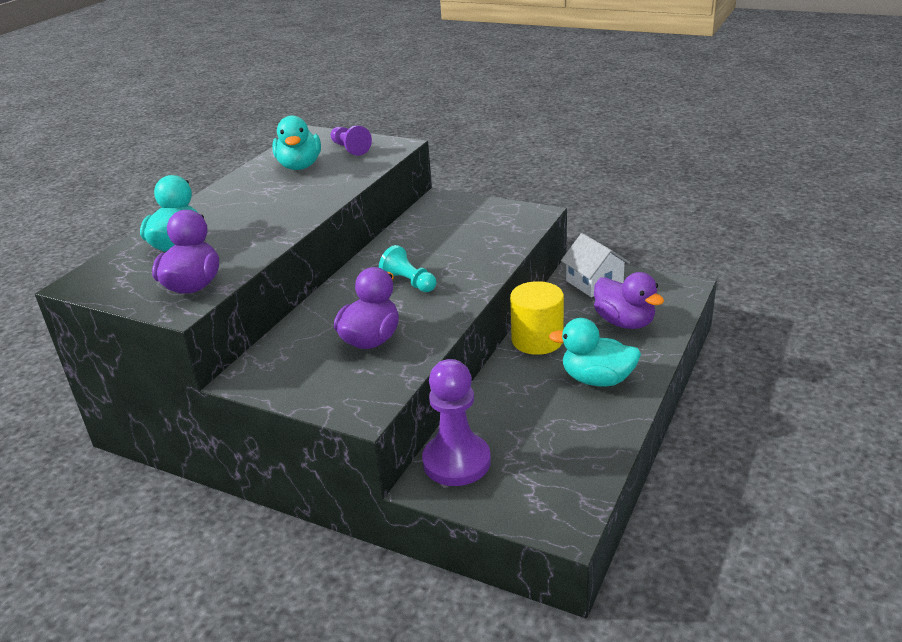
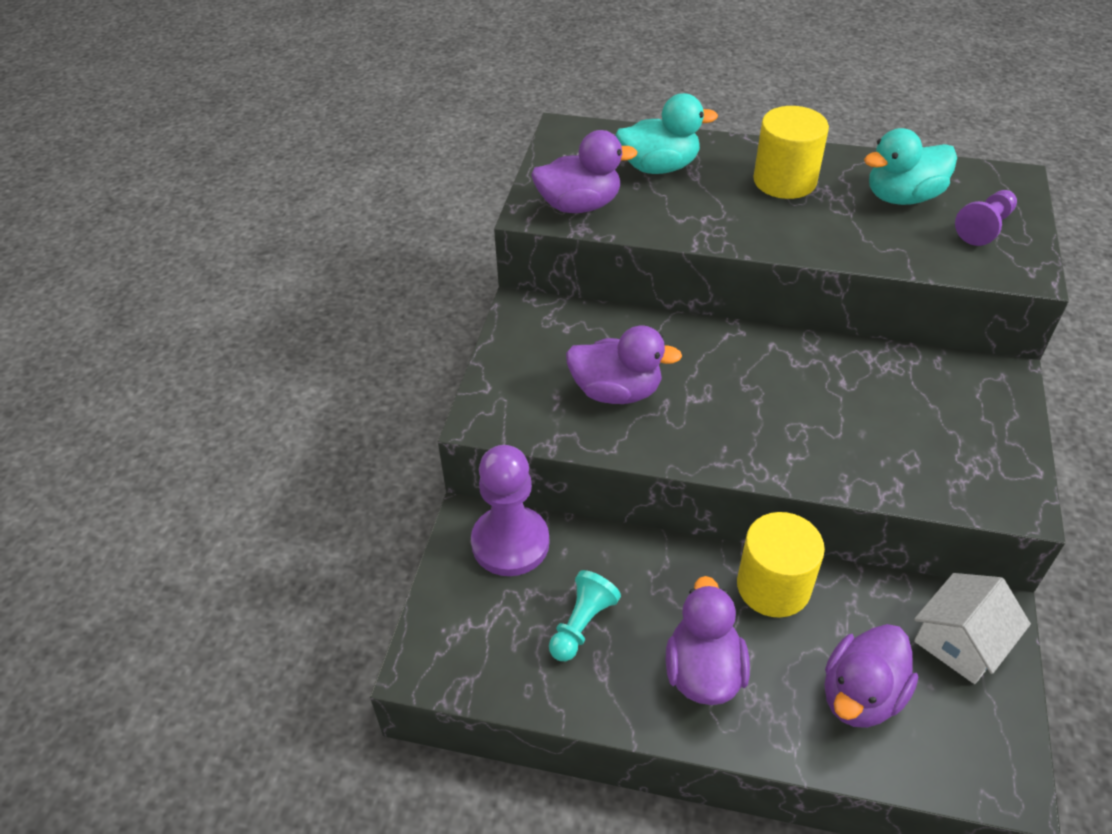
camera: 75 degrees right, 15 degrees up
(245, 200) = (784, 181): none -> yellow cylinder
(409, 282) = (754, 396): turquoise pawn -> turquoise pawn (582, 624)
(597, 379) = (703, 671): turquoise duck -> purple duck

